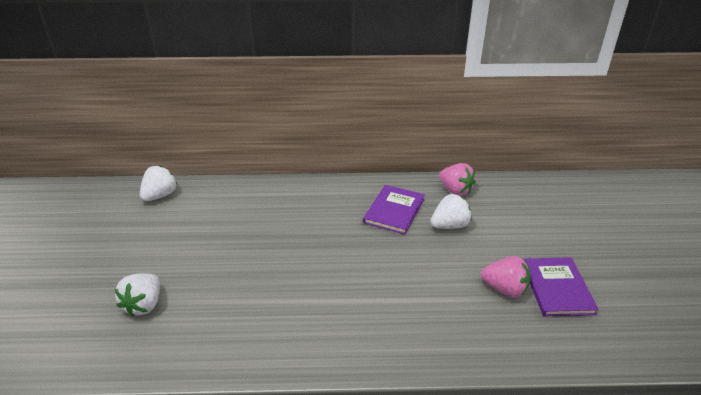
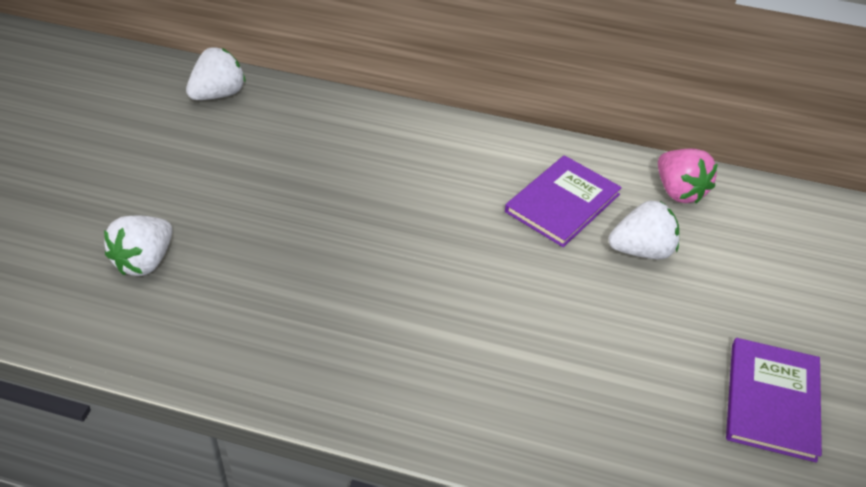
camera: 15 degrees right, 10 degrees up
(504, 289) = (684, 379): pink strawberry -> none

